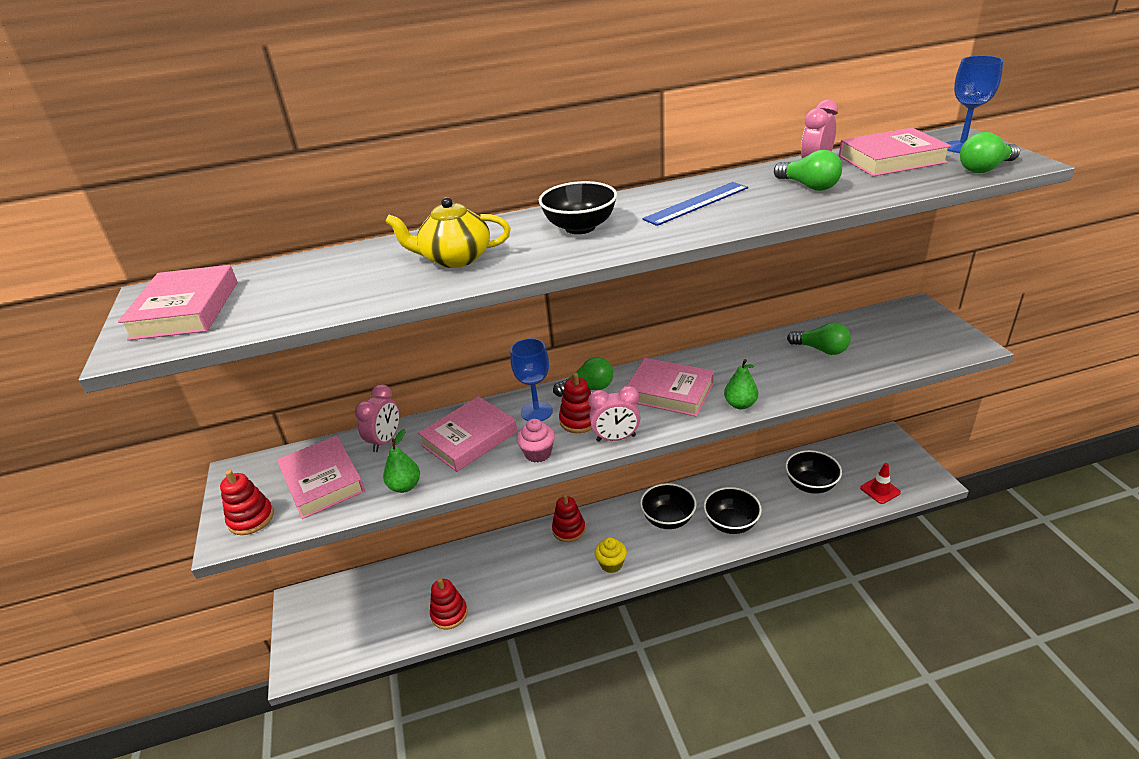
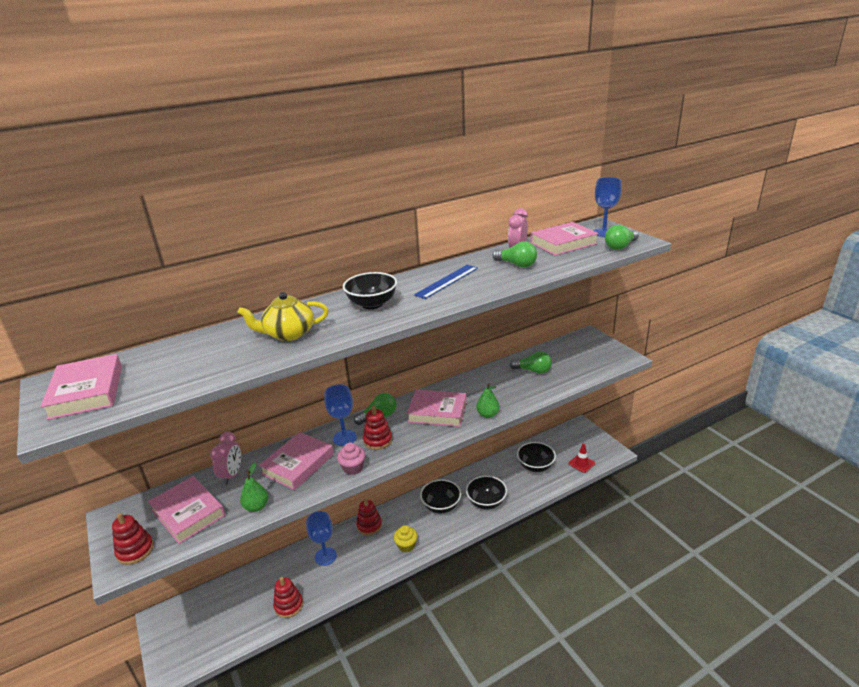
camera: 15 degrees left, 5 degrees down
(506, 560) = (325, 556): none -> blue goblet
(616, 438) = (407, 449): pink clock -> none

